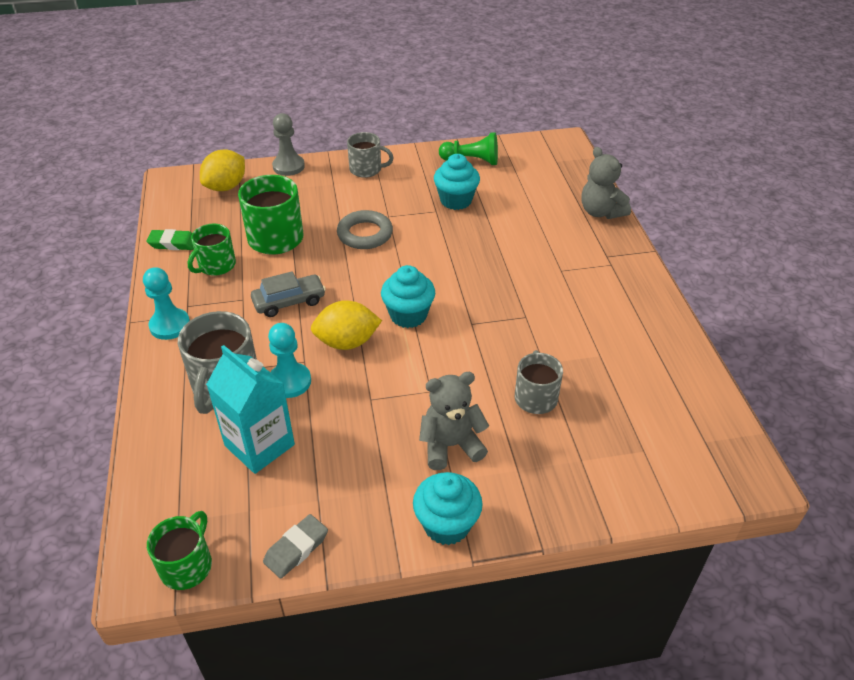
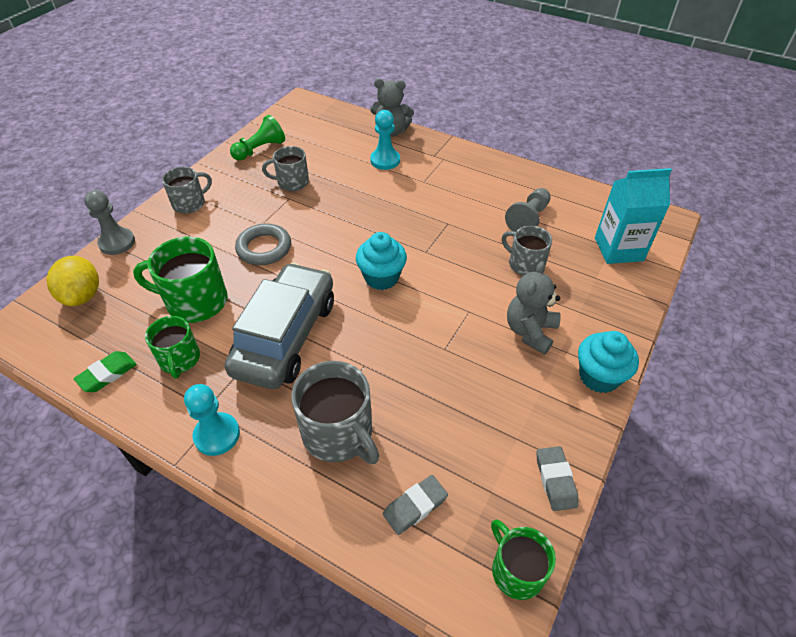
camera: 50 degrees left, 5 degrees up
(196, 469) = (415, 506): none -> grey eraser
(259, 445) = (428, 446): turquoise carton -> turquoise carton (618, 249)
(289, 302) = (286, 336): grey car -> grey car, size x1.96
(290, 381) = (377, 387): turquoise pawn -> turquoise pawn (385, 160)
(347, 342) = (371, 327): yellow lemon -> none
(456, 200) = (292, 182): turquoise cupcake -> grey mug
(603, 367) = (528, 219): none -> grey pawn

